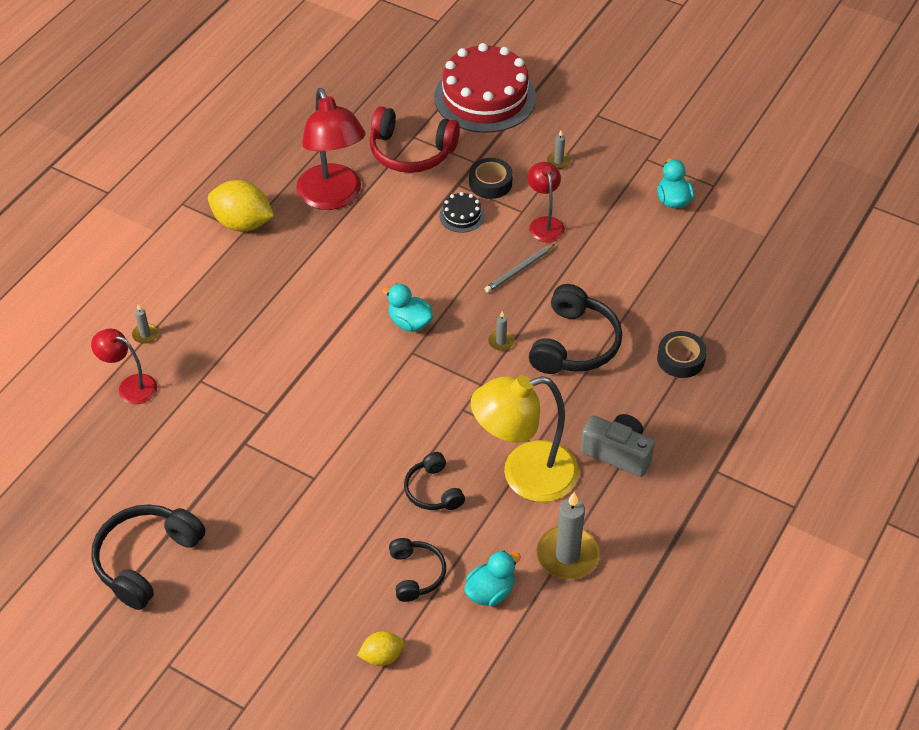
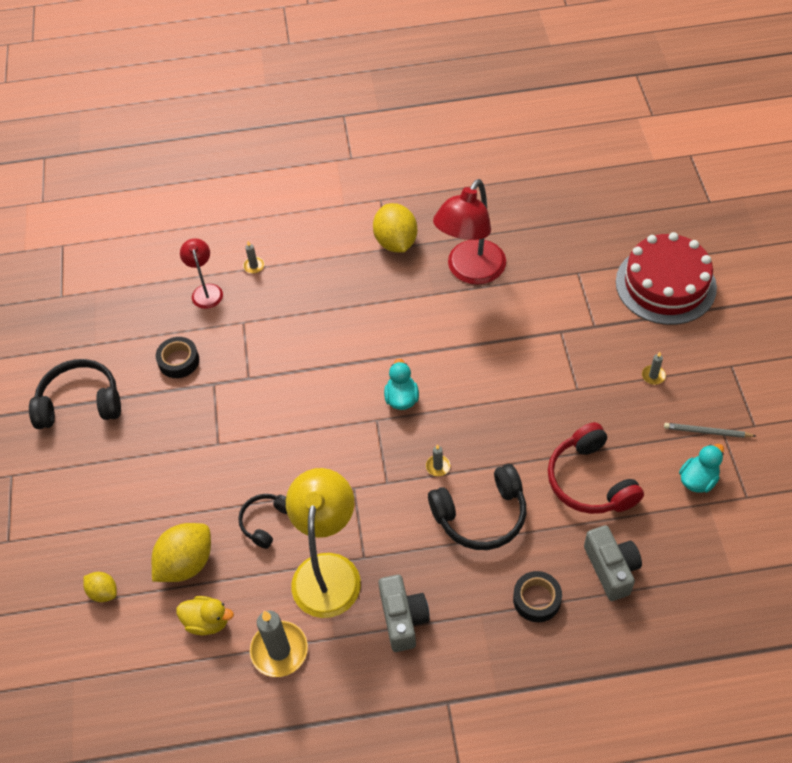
camera: 55 degrees right, 5 degrees up
(411, 151) = (561, 282): red headphones -> red headphones (590, 481)
(415, 574) = (186, 563): black headphones -> yellow lemon
(462, 216) = (533, 356): black cake -> none
(490, 183) = (583, 350): black tape -> black tape (179, 361)
(490, 592) = (207, 621): turquoise duck -> yellow duck
(519, 270) = (517, 428): grey pencil -> grey pencil (707, 432)
(524, 475) = (328, 570): yellow lamp -> yellow lamp turned 60 degrees clockwise
(544, 224) = (580, 412): red lamp -> none
(697, 298) = (611, 568): none -> grey camera

